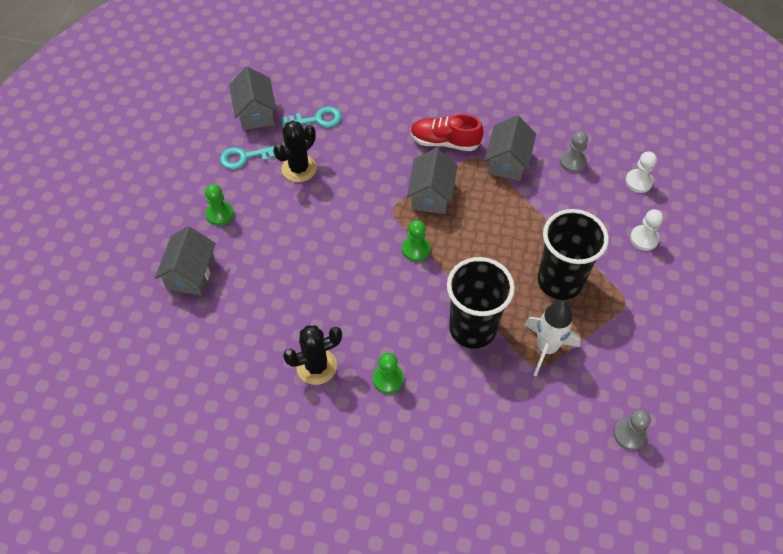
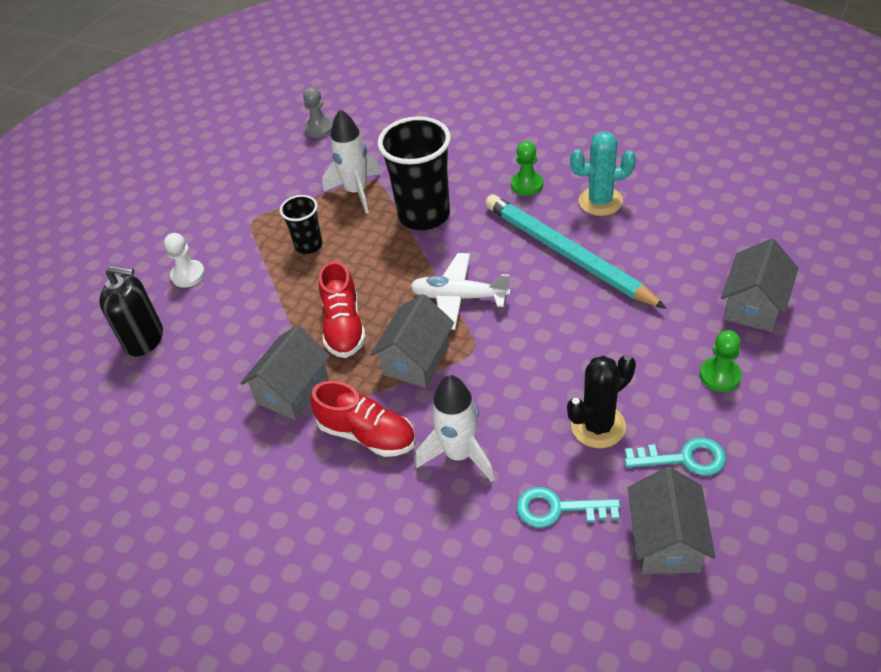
camera: 160 degrees left, 10 degrees down
(316, 366) = (600, 201): black cactus -> turquoise cactus
(338, 302) = (567, 254): none -> turquoise pencil
(382, 139) = (459, 454): none -> white rocket
(416, 249) = (459, 297): green pawn -> white plane
(494, 212) = (344, 326): none -> red shoe
(560, 281) = (308, 245): black cup -> black cup, size x0.53
(572, 162) = (207, 377): grey pawn -> none
(638, 182) = (144, 339): white pawn -> black soap dispenser

